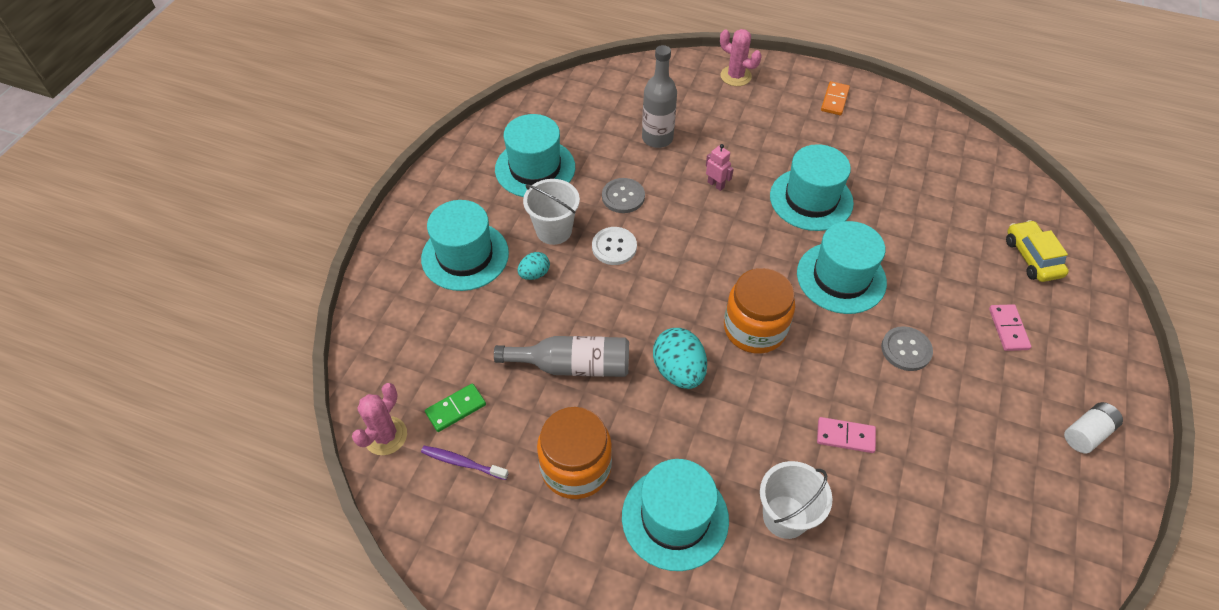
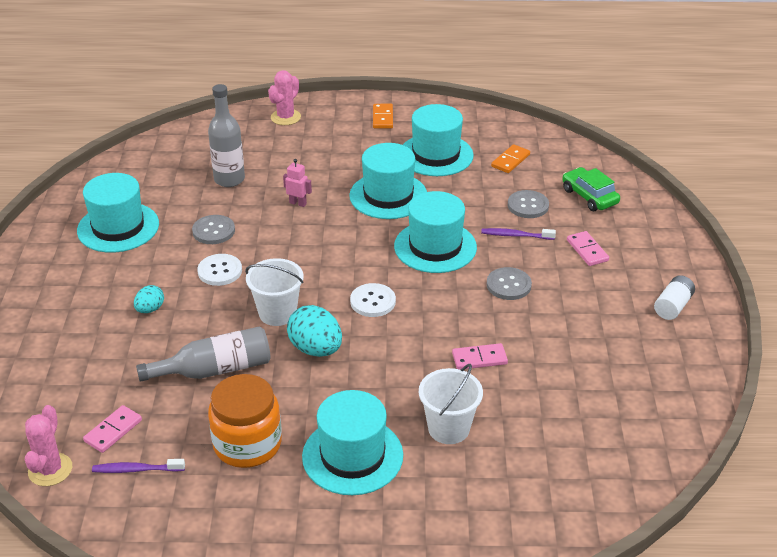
camera: 20 degrees left, 15 degrees down
(456, 409) = (113, 431): green domino -> pink domino
(465, 256) = (74, 311): turquoise hat -> turquoise hat (436, 155)
(554, 230) = (156, 271): white bucket -> white bucket (277, 313)
(735, 76) = (285, 117): pink cactus -> pink cactus turned 75 degrees counterclockwise
(754, 328) = (373, 301): orange jar -> white button
(933, 287) = (515, 235): none -> purple toothbrush
(956, 188) = (510, 161): none -> orange domino
(958, 251) = (528, 205): none -> grey button
(1032, 257) = (589, 196): yellow car -> green car

